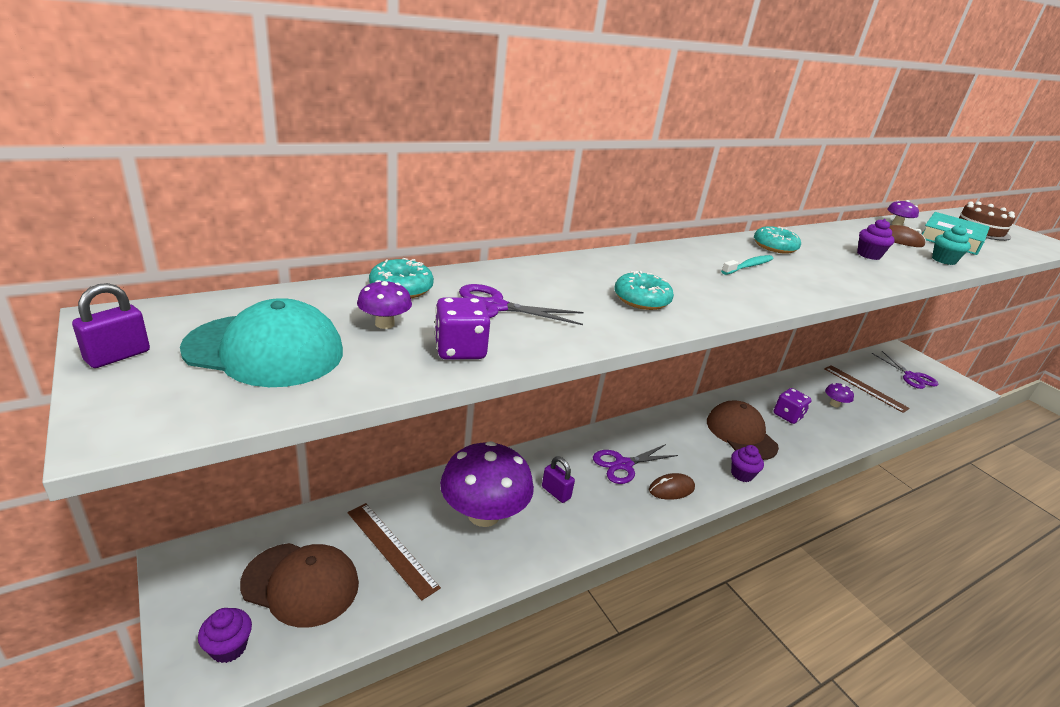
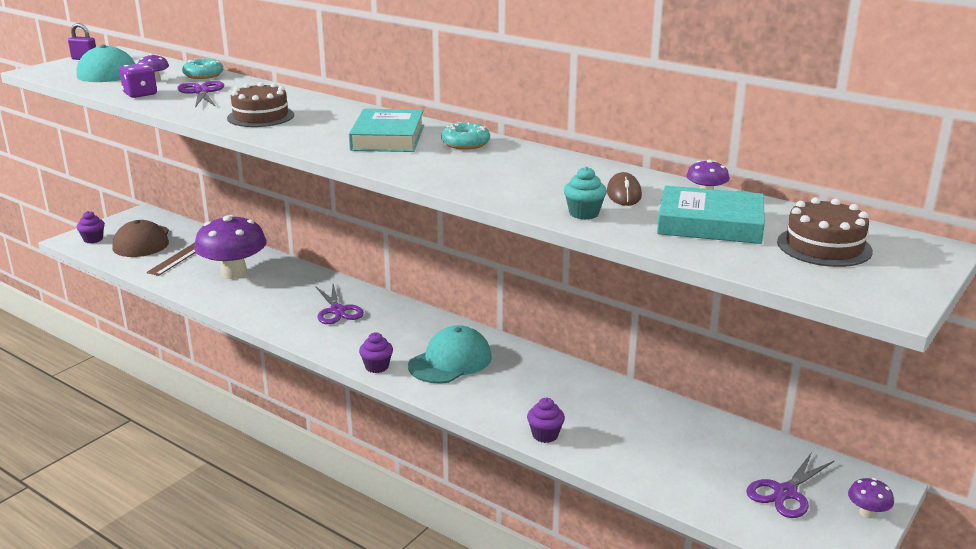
camera: 70 degrees right, 5 degrees down
(556, 492) = (277, 291): purple padlock -> none
(623, 465) = (337, 311): purple scissors -> purple scissors turned 150 degrees counterclockwise
(641, 299) = (260, 116): turquoise donut -> brown cake
(671, 489) = (323, 335): brown mouse -> none
(741, 434) = (450, 361): brown cap -> turquoise cap
(748, 266) = (387, 138): turquoise toothbrush -> turquoise book
(788, 416) = (523, 387): purple dice -> none
(834, 404) = (595, 420): purple mushroom -> purple mushroom (867, 513)
(865, 388) = (678, 445): brown ruler -> none
(868, 255) = (521, 179): purple cupcake -> purple cupcake (545, 435)

